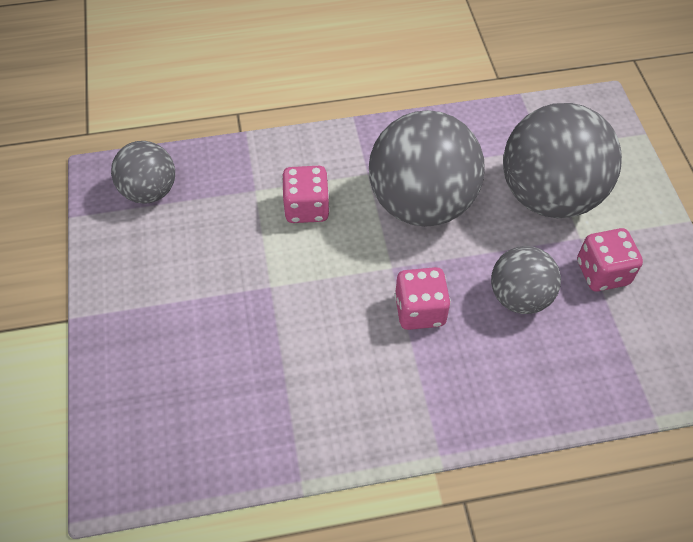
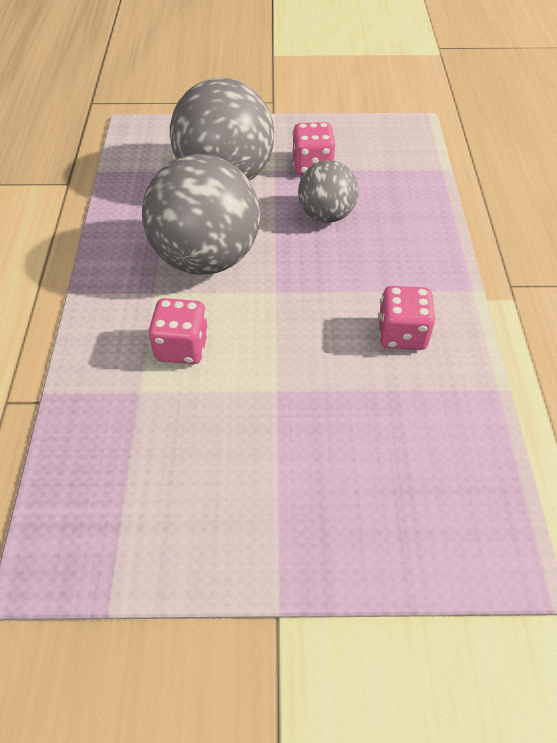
camera: 80 degrees left, 5 degrees down
(149, 191) = (100, 505): grey ball -> none
(420, 311) = (328, 279): pink dice -> pink dice (402, 334)

